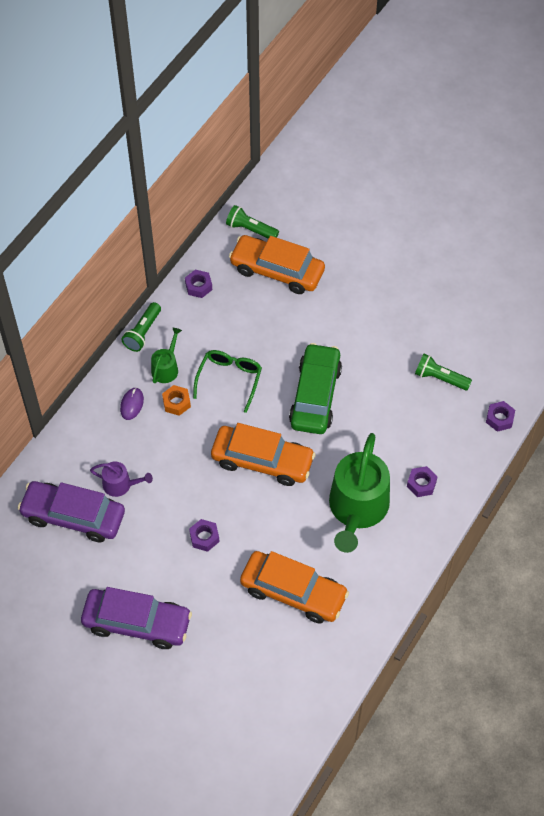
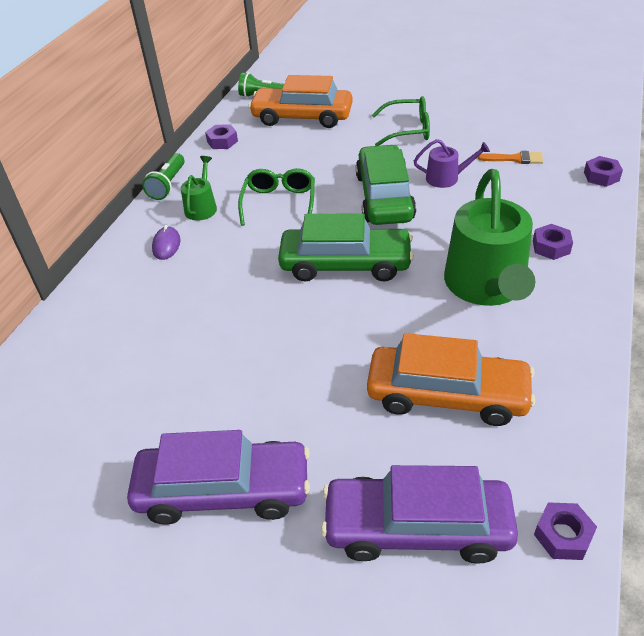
camera: 10 degrees left, 15 degrees down
(73, 516) = (104, 373): purple car -> purple car (417, 527)
(120, 485) = (166, 324): purple watering can -> purple watering can (446, 178)
(176, 403) = (221, 233): orange nut -> none
(204, 537) = (296, 358): purple nut -> purple nut (563, 535)
(262, 461) = (345, 264): orange car -> green car
(365, 315) = (408, 130): none -> green glasses
(440, 378) = (515, 159): green flashlight -> orange brush

